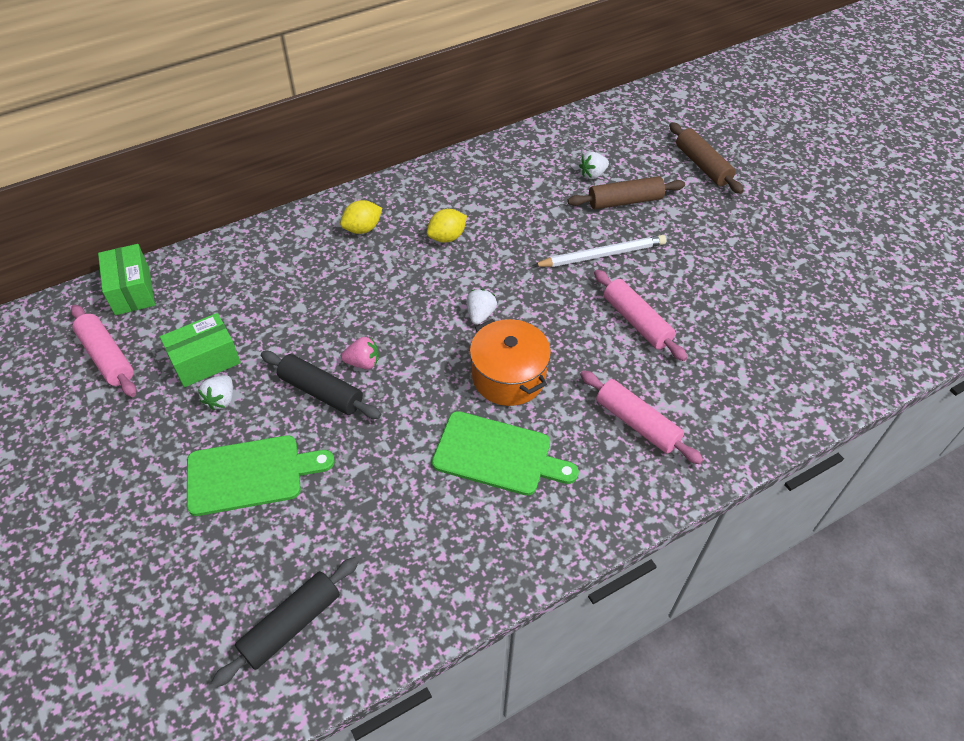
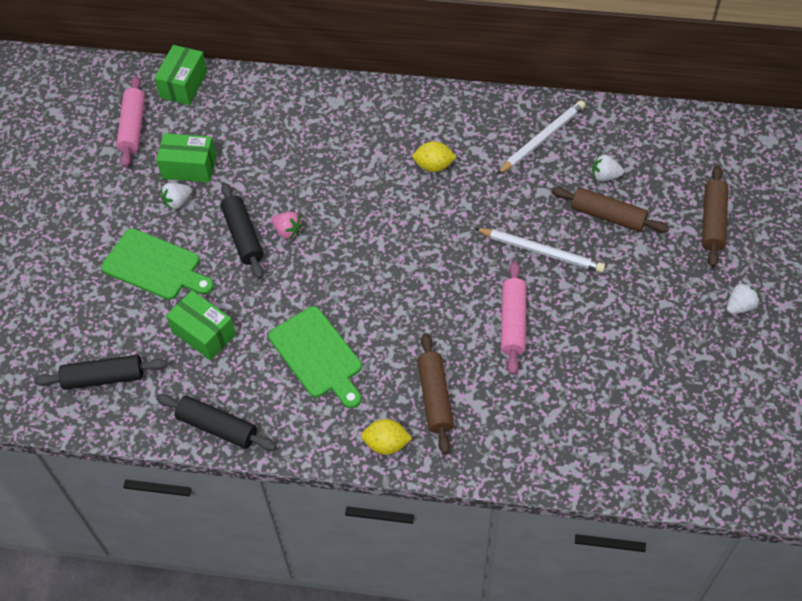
camera: 40 degrees right, 5 degrees up
(362, 229) = (377, 122): yellow lemon -> yellow lemon (386, 444)
(364, 507) = (204, 333): none -> green box
(463, 589) = (217, 427): none -> black rolling pin
(480, 314) = (400, 244): white strawberry -> white strawberry (739, 306)
(508, 376) = (377, 305): orange pot -> none
(517, 172) = (542, 139): none -> white pencil
(637, 423) = (435, 397): pink rolling pin -> brown rolling pin

